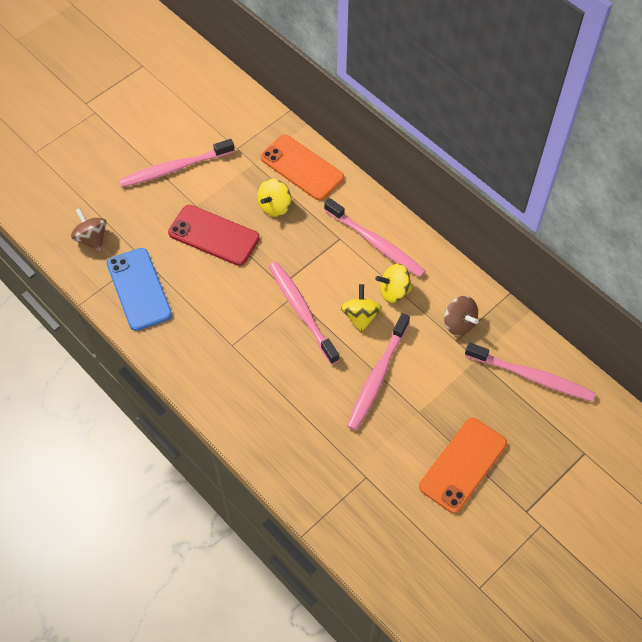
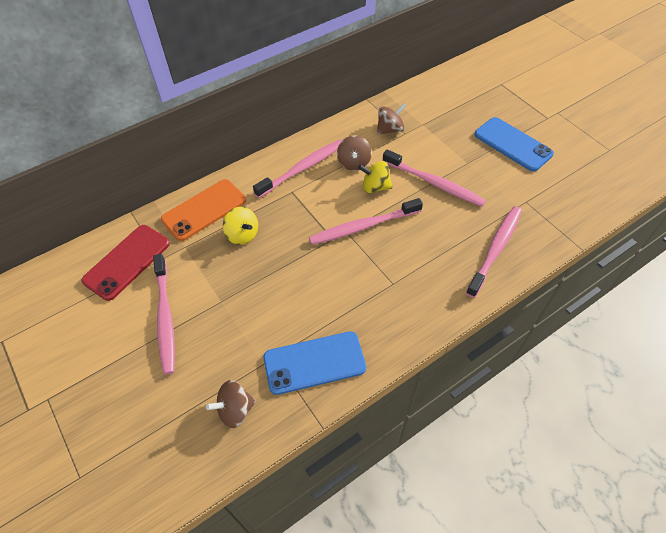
camera: 80 degrees left, 5 degrees down
(214, 235) = (263, 288): red phone -> red phone (127, 262)
(394, 291) = (354, 163): yellow spinning top -> brown spinning top
(463, 465) = (512, 144): orange phone -> blue phone
(532, 377) = (440, 98): pink toothbrush -> pink toothbrush (495, 249)

